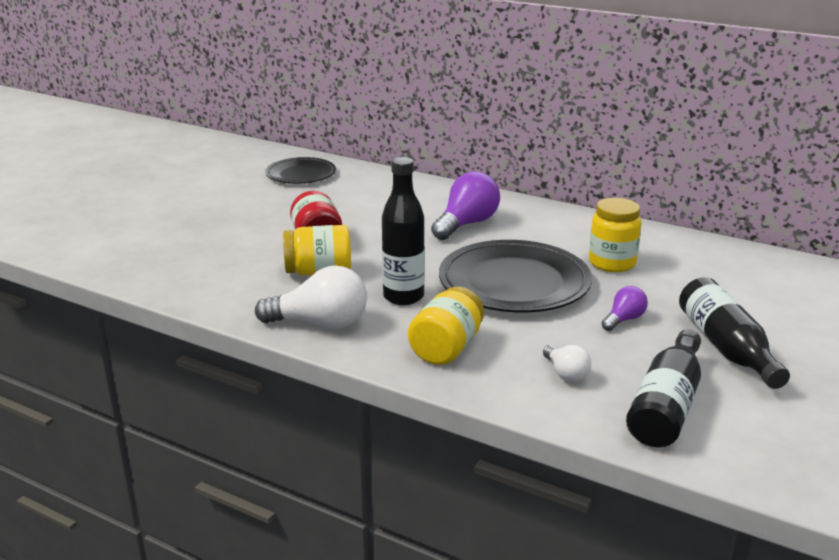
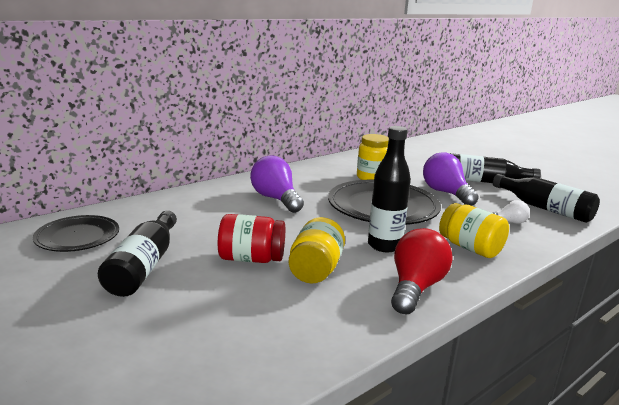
camera: 70 degrees left, 5 degrees down
(273, 208) = (144, 266): none -> black bottle
(320, 323) = (415, 287): white light bulb -> red light bulb
(624, 319) = (446, 193): purple light bulb -> purple light bulb, size x1.87

